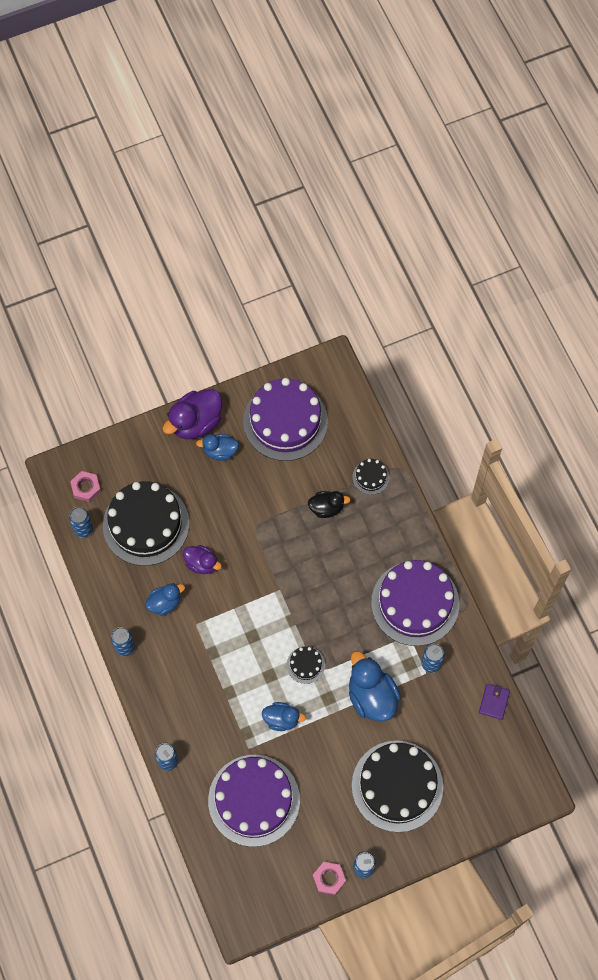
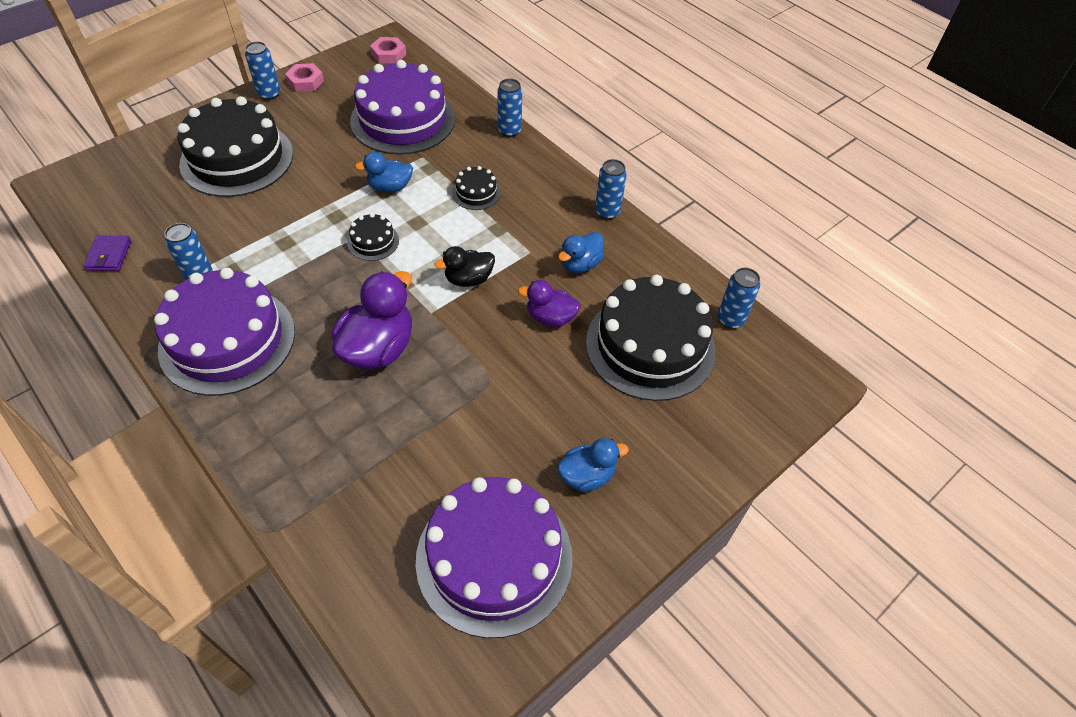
camera: 160 degrees right, 15 degrees down
(86, 488) = (759, 371): pink nut -> pink nut (389, 54)
(195, 422) = (646, 511): purple duck -> purple duck (378, 348)
(326, 508) = (387, 434): black duck -> black duck (468, 279)
(370, 477) = (321, 501): black cake -> black cake (476, 193)
(371, 696) = (279, 229): blue duck -> none

